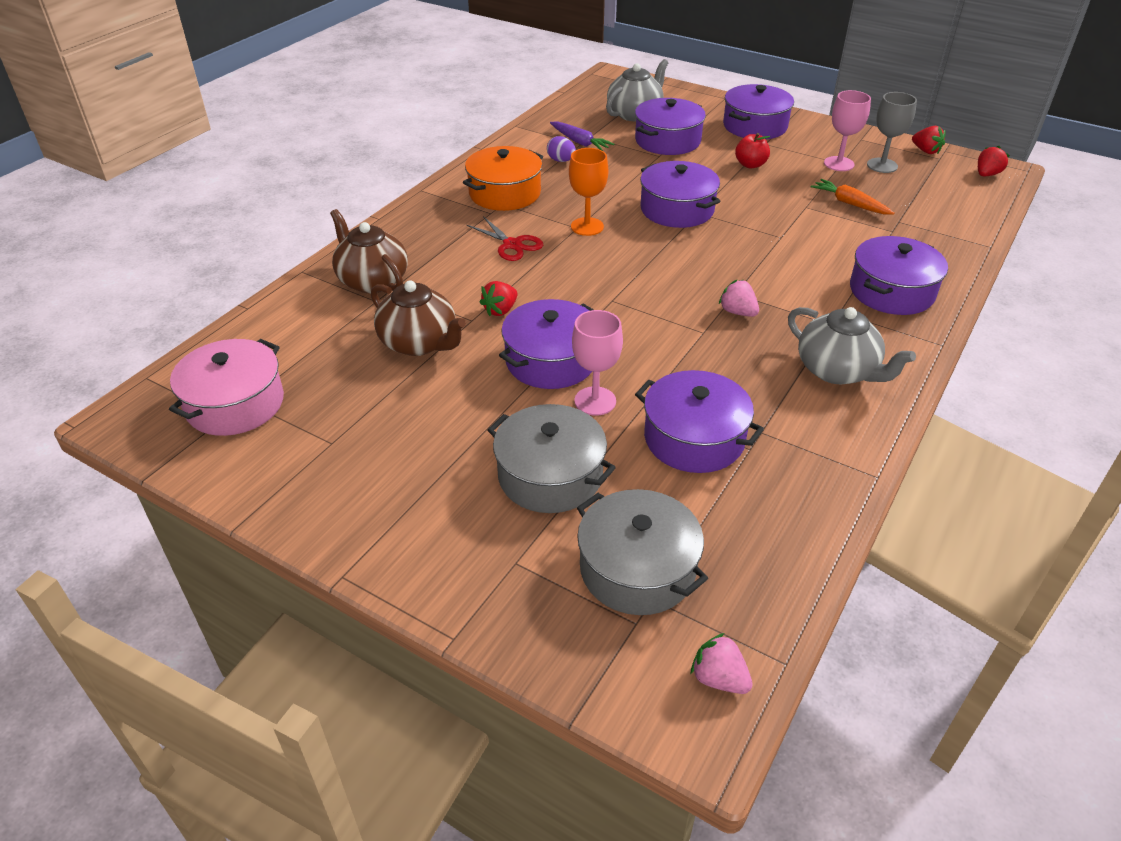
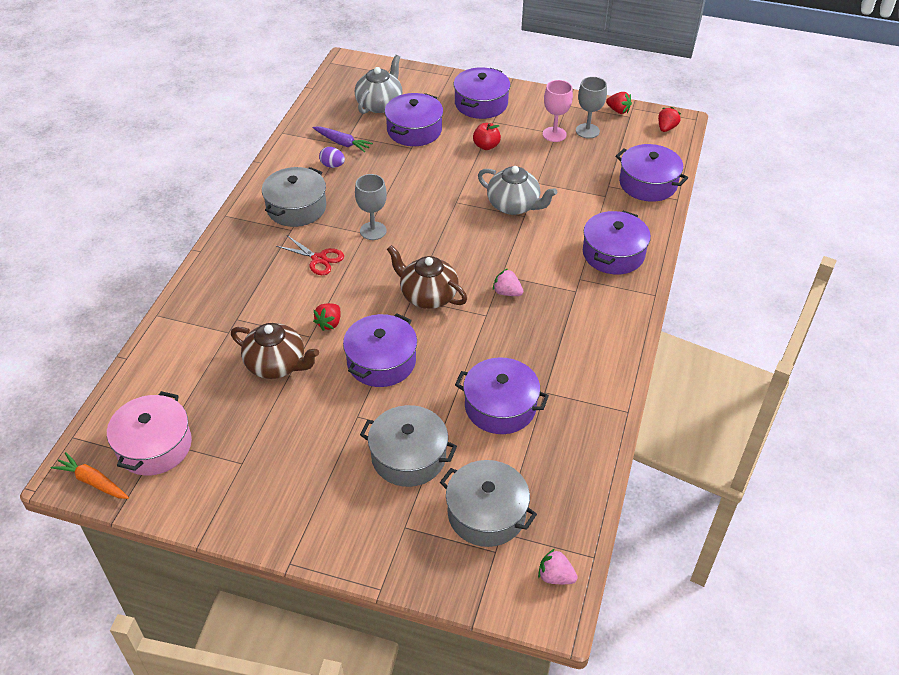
camera: 15 degrees left, 5 degrees up
(372, 280) = (218, 314): brown teapot -> brown teapot (427, 296)
(504, 193) = (296, 208): orange pot -> grey pot
(587, 226) = (373, 231): orange goblet -> grey goblet
(595, 401) = (423, 390): pink goblet -> none
(677, 209) = (439, 202): purple pot -> purple pot (648, 183)
(837, 371) = (587, 331): grey teapot -> grey teapot (514, 205)
(850, 204) = (570, 174): orange carrot -> orange carrot (93, 482)

